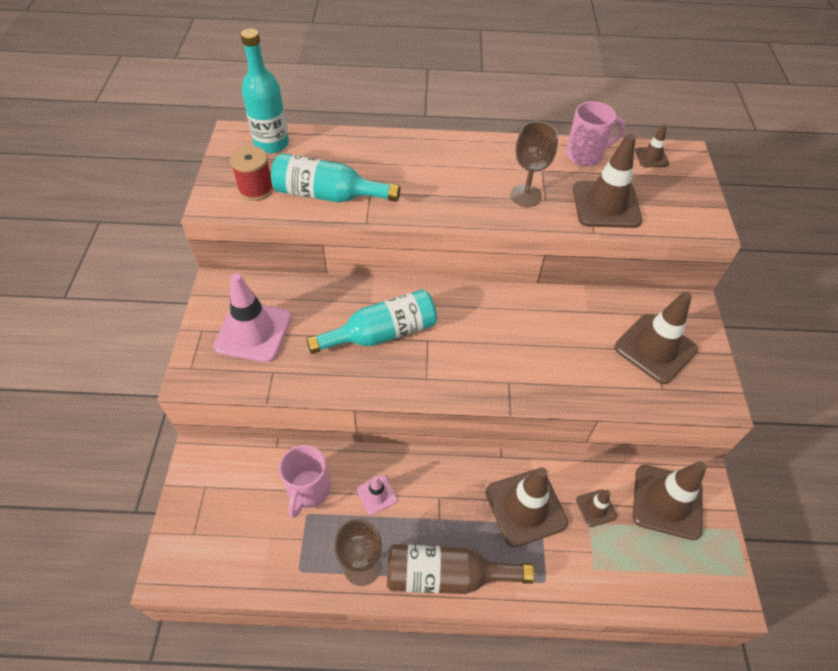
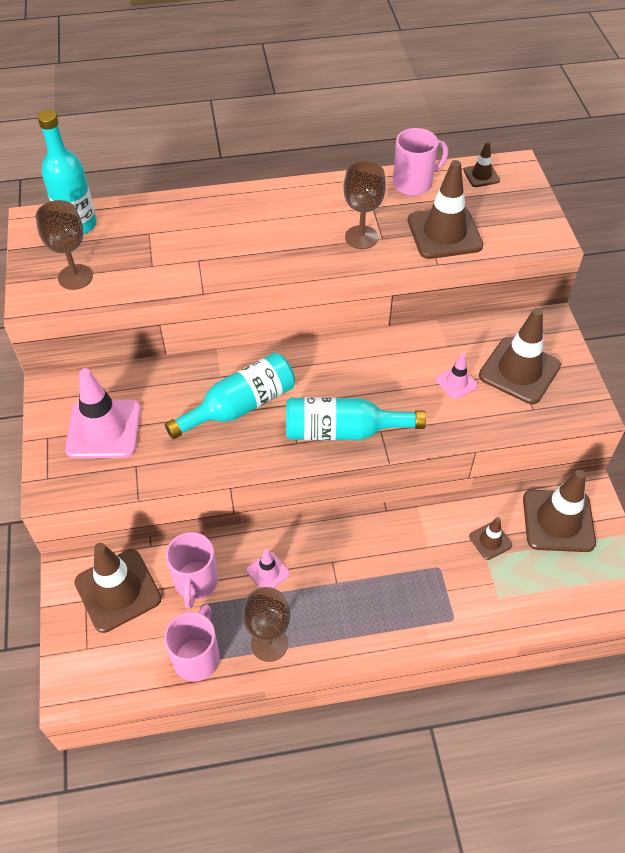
camera: 10 degrees left, 0 degrees up
(256, 189) = (75, 277): red spool -> brown goblet
(291, 565) = (197, 657): none -> pink mug
(328, 195) = (155, 270): turquoise bottle -> turquoise bottle (343, 431)
(446, 575) = (356, 634): brown bottle -> none
(525, 507) = (421, 554): brown traffic cone -> brown traffic cone (118, 590)
(591, 349) = (456, 382): none -> pink traffic cone

